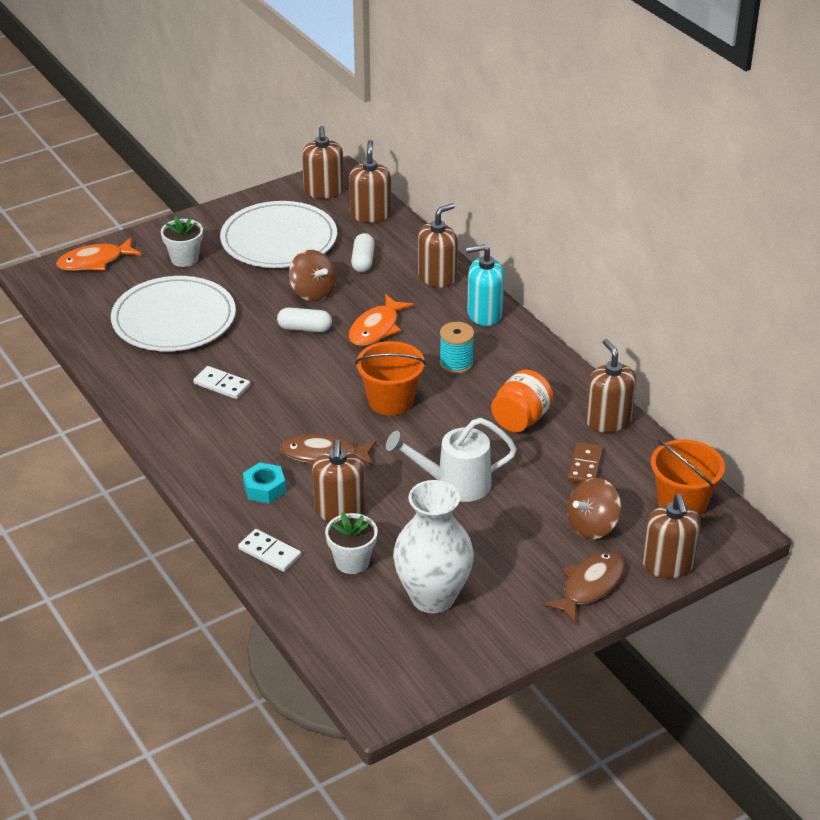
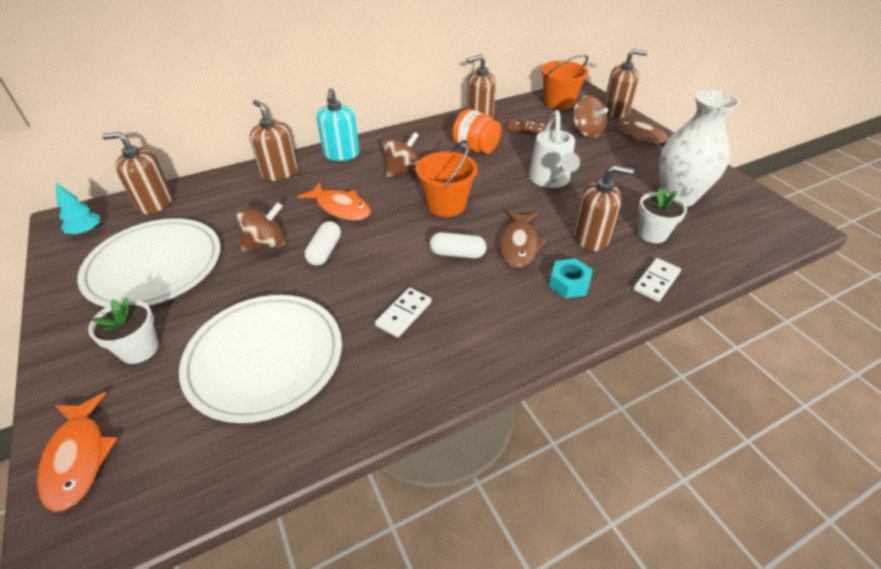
camera: 85 degrees left, 5 degrees up
(324, 191) = (86, 231): brown soap dispenser -> turquoise tree
(363, 261) = (231, 211): white capsule -> white capsule (457, 254)
(456, 364) = (403, 170): turquoise spool -> brown spinning top

